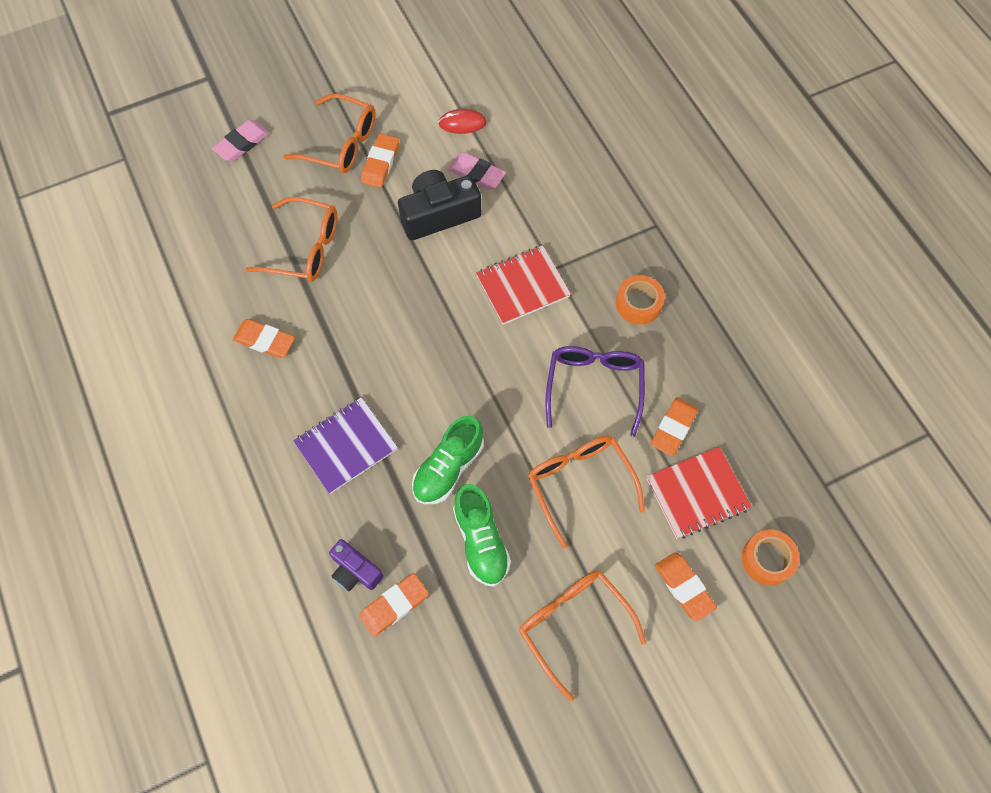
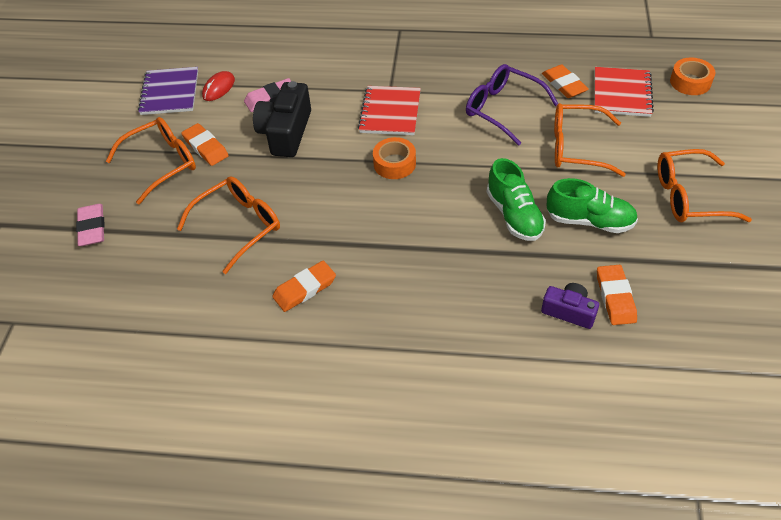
camera: 55 degrees left, 15 degrees down
(346, 446) = (449, 272): purple notebook -> purple notebook (170, 93)
(355, 571) = (569, 311): purple camera -> purple camera turned 135 degrees counterclockwise
(638, 304) = (454, 62): orange tape -> orange tape (394, 163)
(684, 587) = (689, 128): orange eraser -> none

